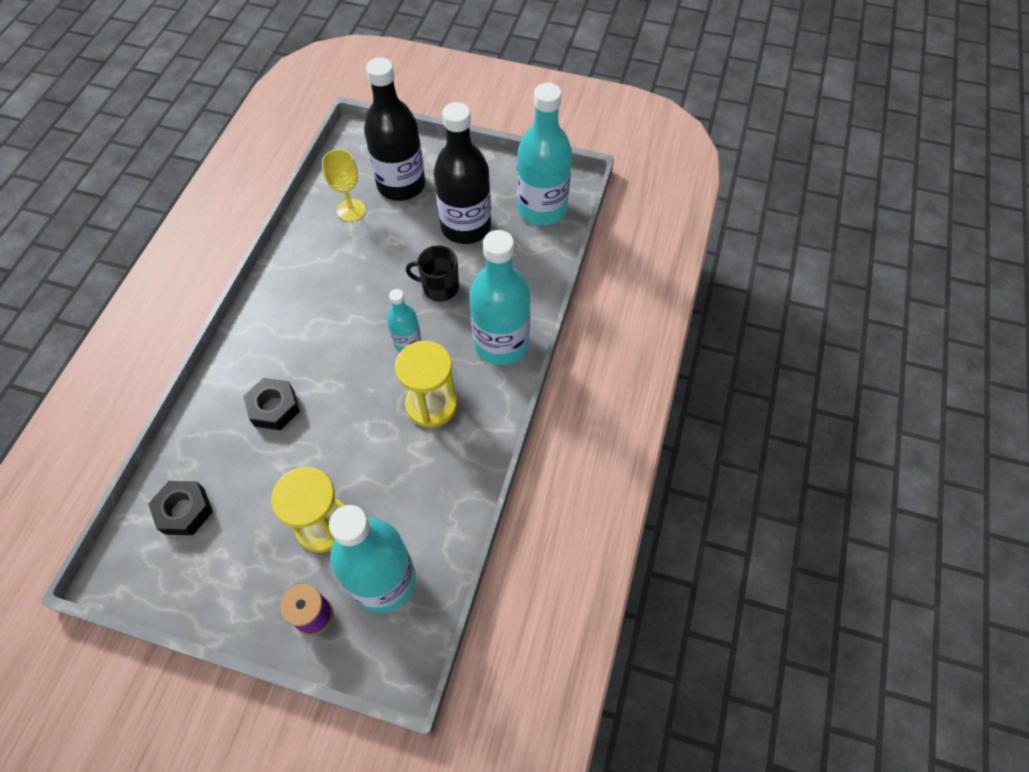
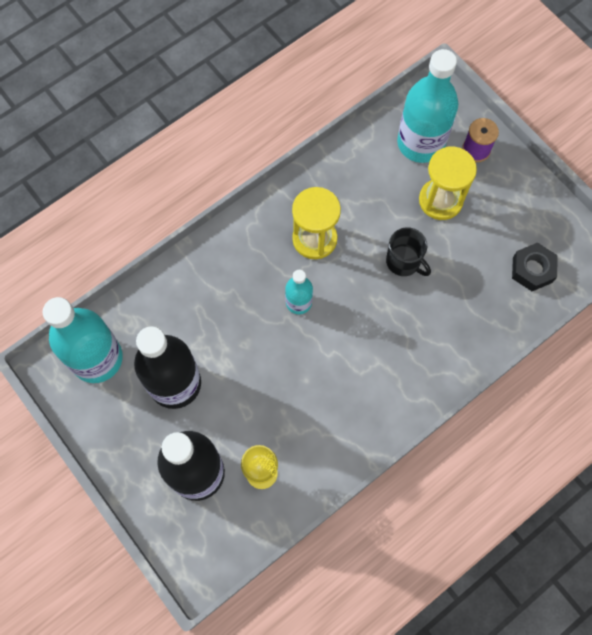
camera: 145 degrees left, 10 degrees up
(274, 408) = (432, 310): black nut -> none
(439, 287) = (240, 335): black mug -> black mug (404, 261)
(501, 343) = (229, 254): turquoise bottle -> none

